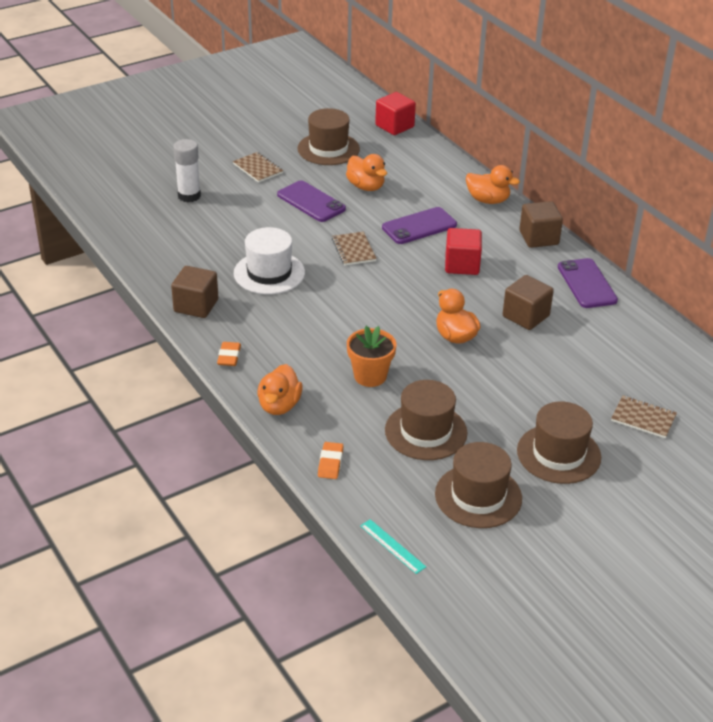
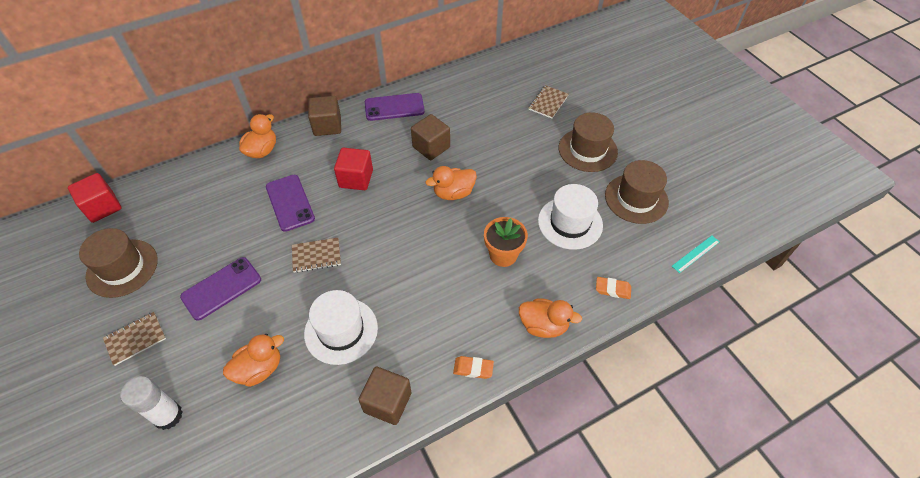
camera: 85 degrees left, 15 degrees up
(366, 187) = (209, 239): orange duck -> orange duck (259, 369)
(426, 431) = (570, 223): brown hat -> white hat

